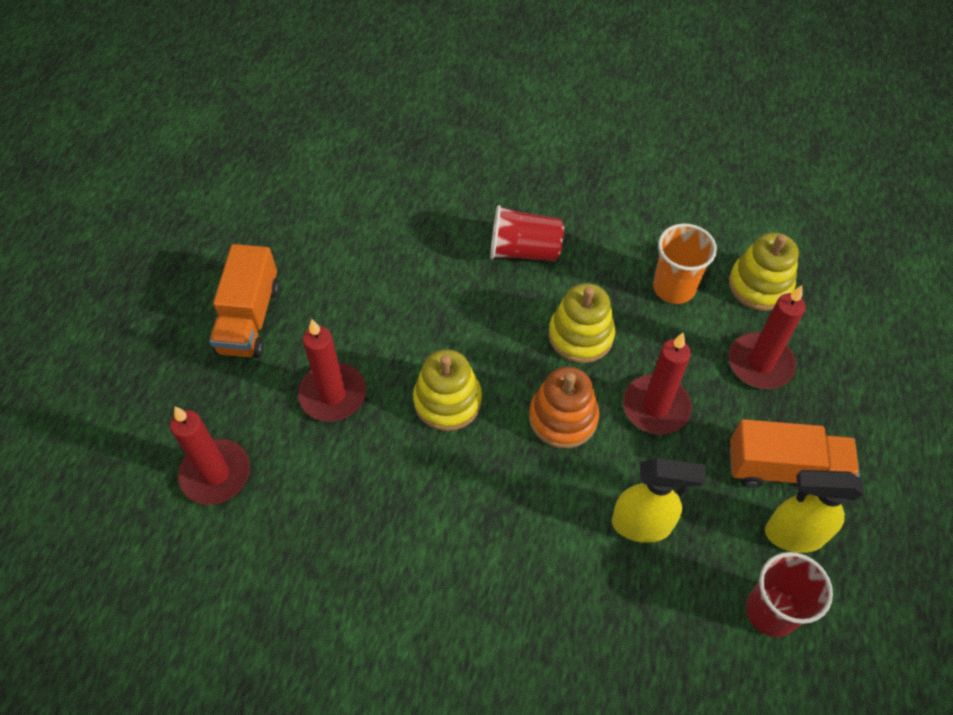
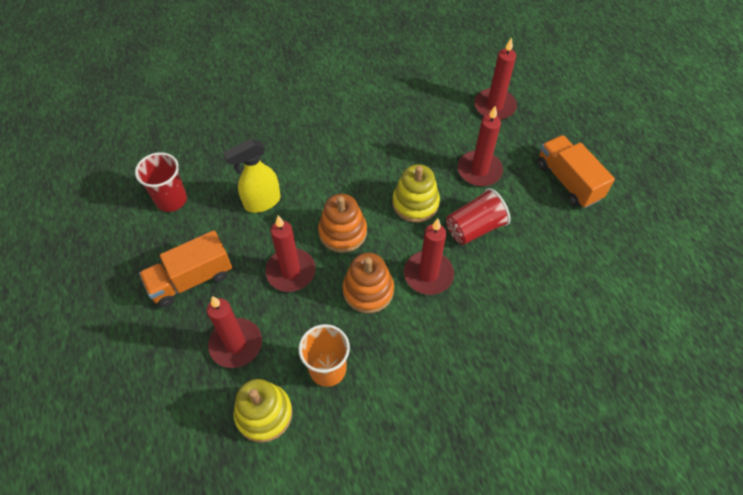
camera: 145 degrees right, 0 degrees up
(503, 314) = (428, 274): none -> red candle
(524, 250) = (453, 331): red cup -> red cup (474, 228)
(580, 335) = (368, 290): yellow stacking toy -> orange stacking toy
(793, 534) = (172, 244): yellow spray bottle -> none

